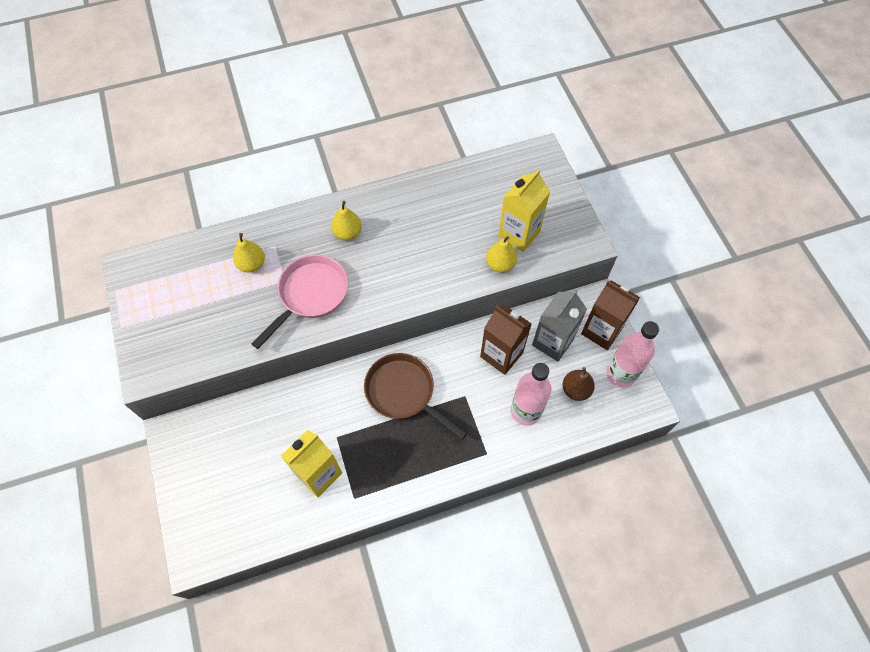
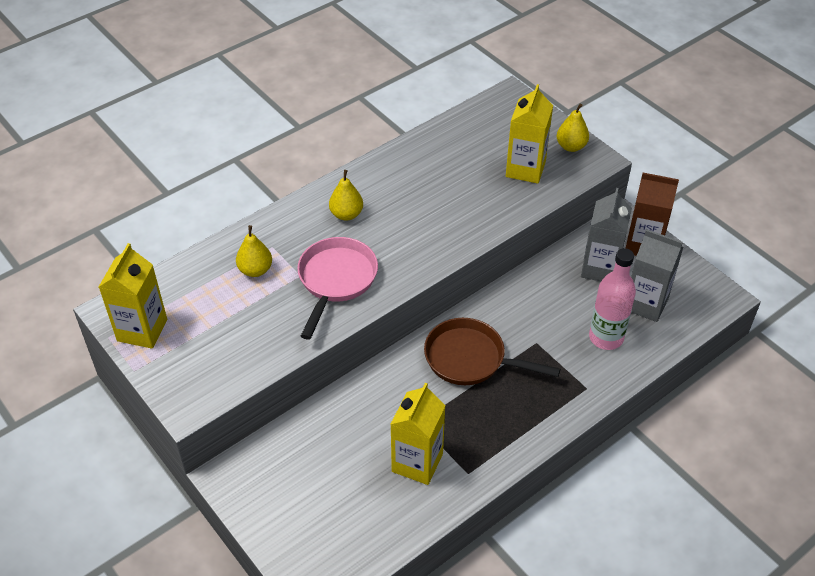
camera: 20 degrees left, 15 degrees down
(142, 292) = (142, 330): none -> yellow carton
(500, 264) = (521, 200): yellow pear -> yellow pear (571, 146)
(501, 354) = (554, 294): brown carton -> none
(576, 390) = (646, 304): brown pear -> grey carton
(621, 374) = (682, 277): pink bottle -> none

